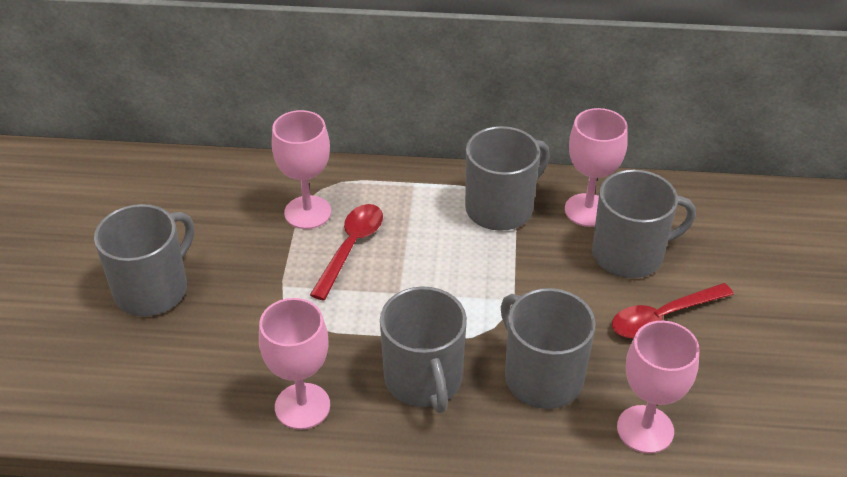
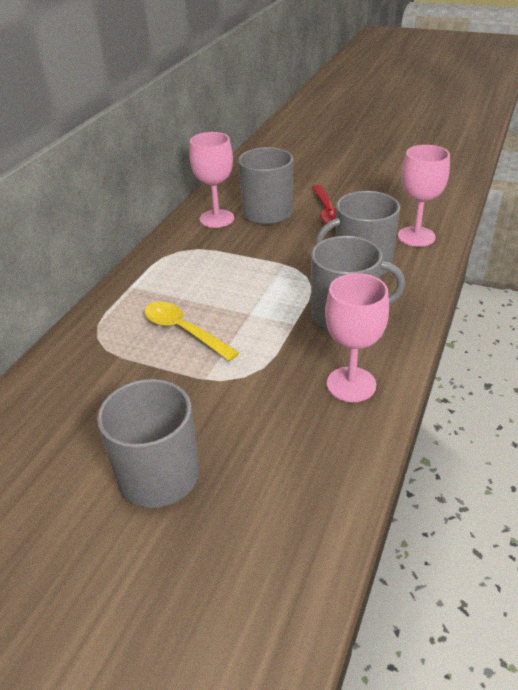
camera: 70 degrees left, 5 degrees down
(307, 212) = (122, 350): pink goblet -> none
(351, 248) = (184, 331): red spoon -> yellow spoon
(501, 208) = (189, 252): grey mug -> none

